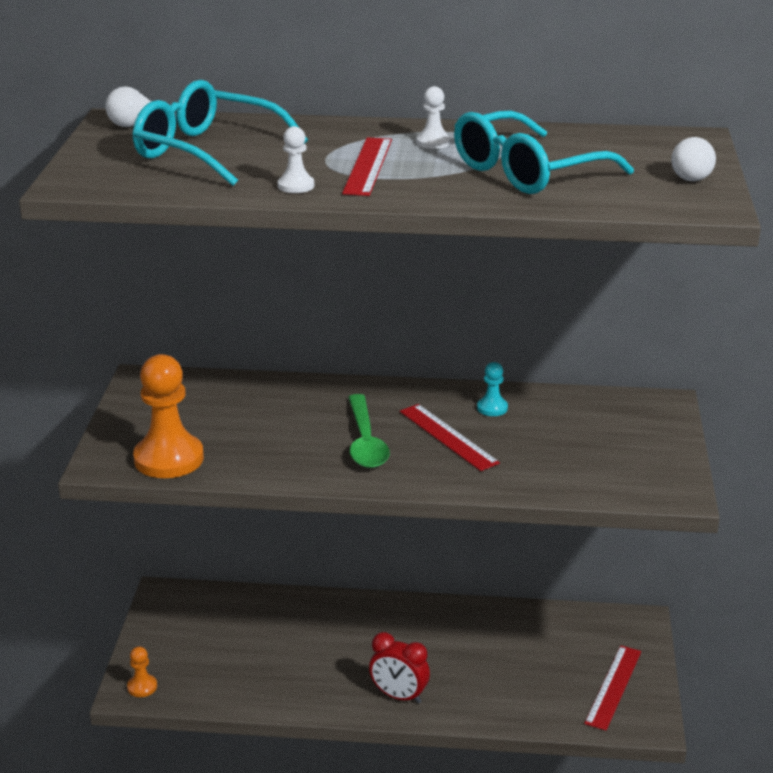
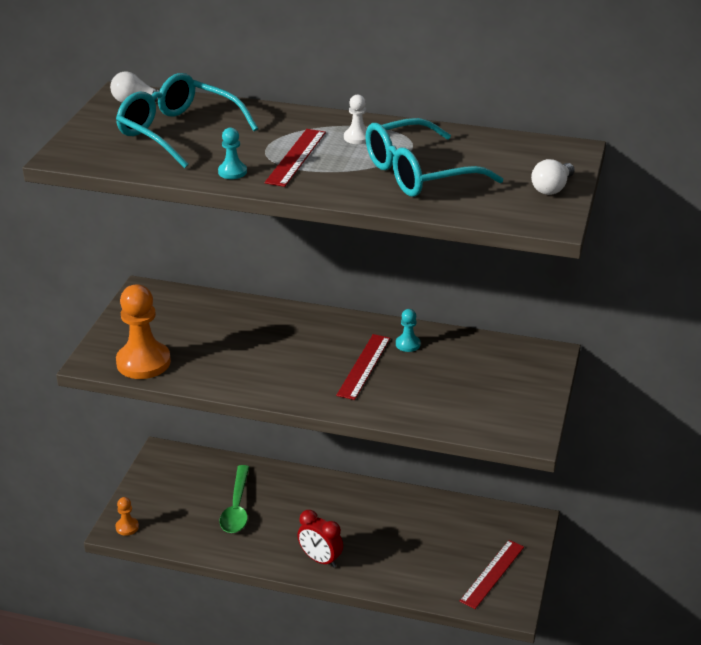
camera: 10 degrees right, 5 degrees up
(296, 186) = (232, 172): white pawn -> turquoise pawn
(365, 442) = (298, 364): green spoon -> green spoon (236, 507)
(448, 437) = (364, 366): red ruler -> red ruler turned 45 degrees clockwise

